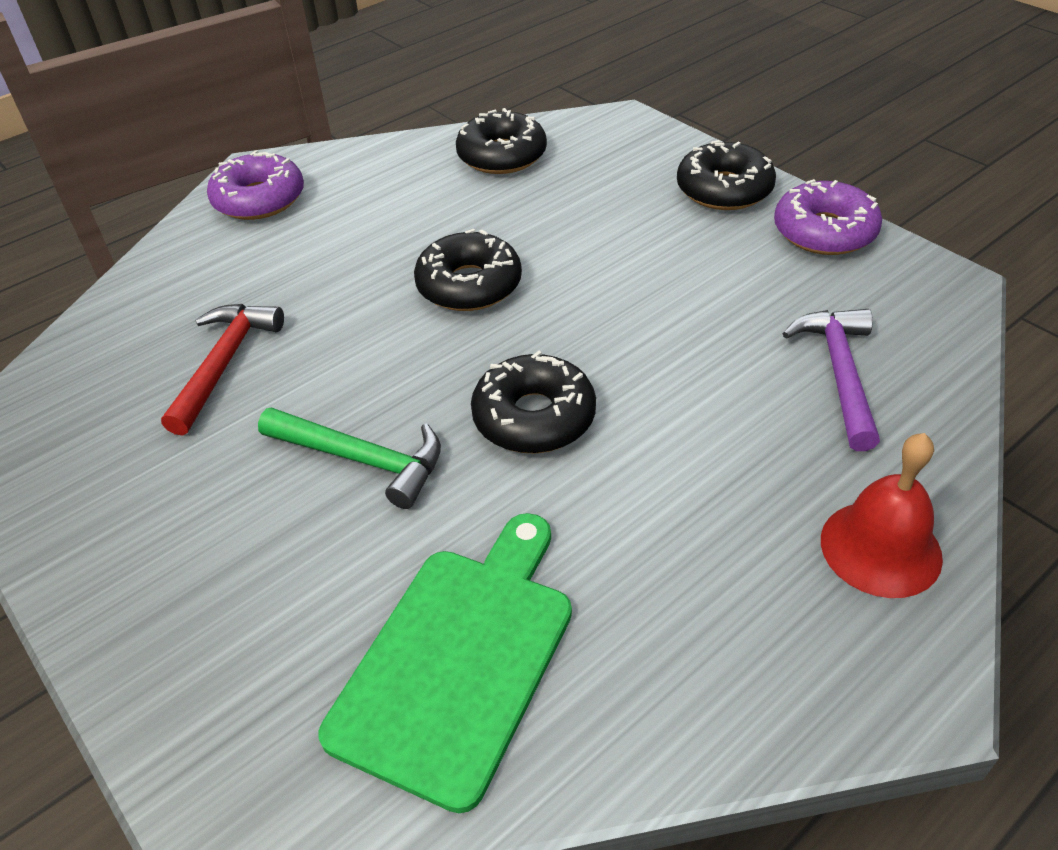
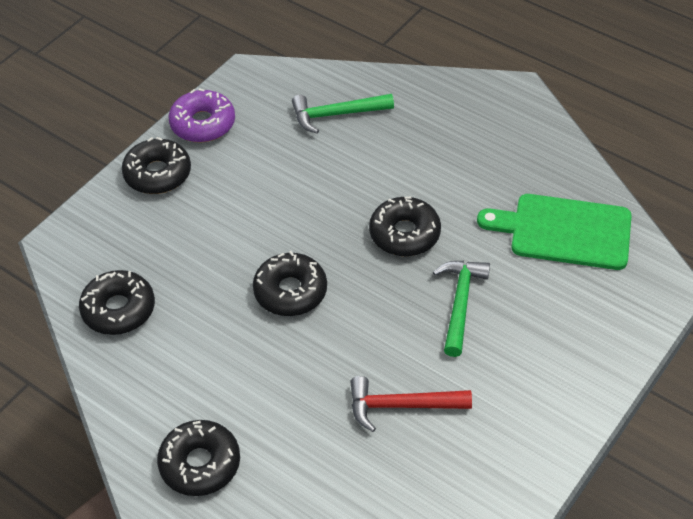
camera: 105 degrees left, 5 degrees up
(259, 199) = (200, 464): purple donut -> black donut
(839, 373) = (336, 115): purple hammer -> green hammer
(880, 548) = (450, 99): red bell -> none

